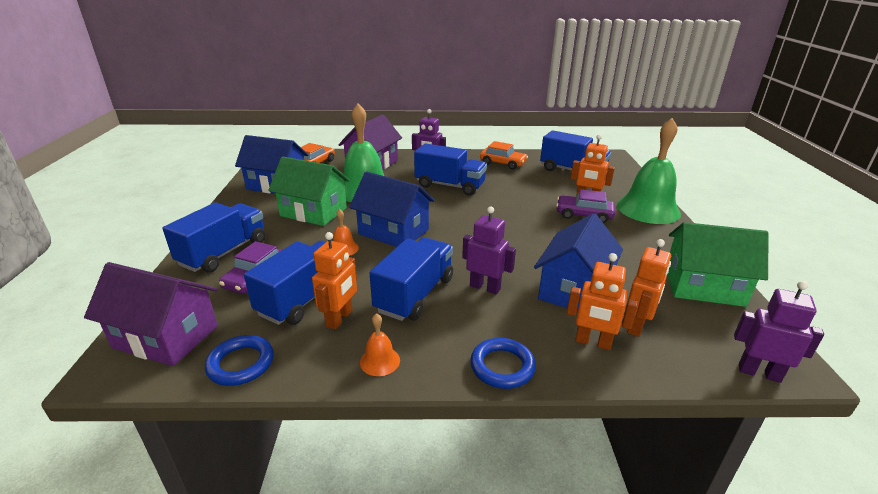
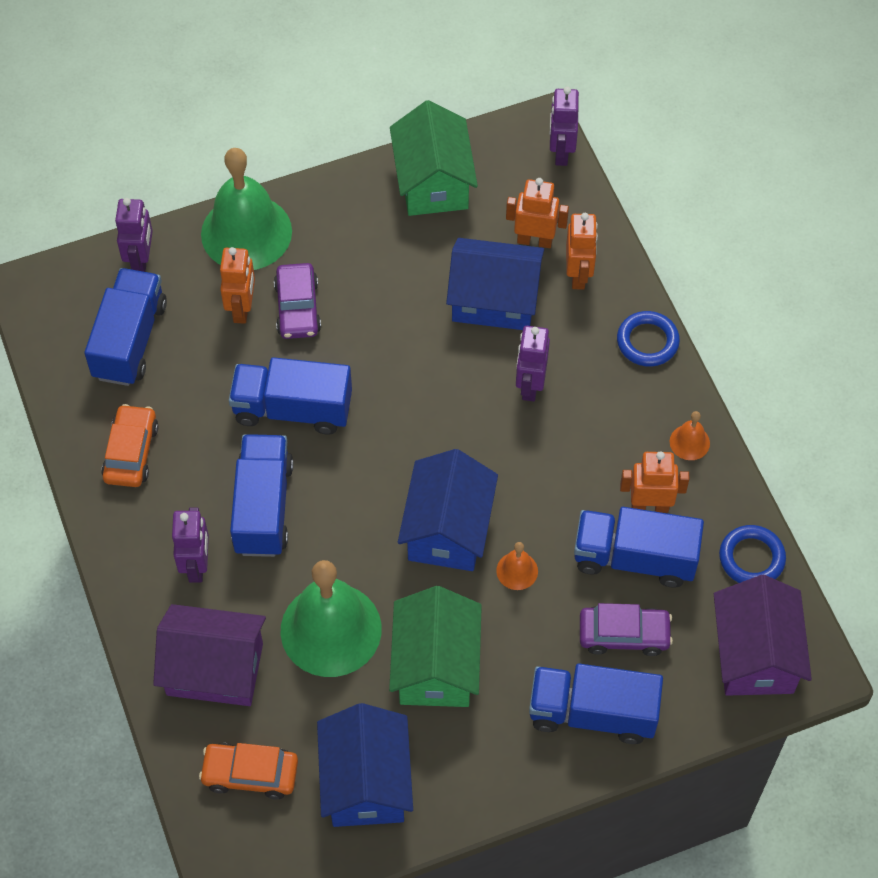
camera: 110 degrees left, 30 degrees up
(415, 295) = (576, 450): blue truck -> blue truck (293, 409)
(627, 180) = (141, 260): none -> purple robot

